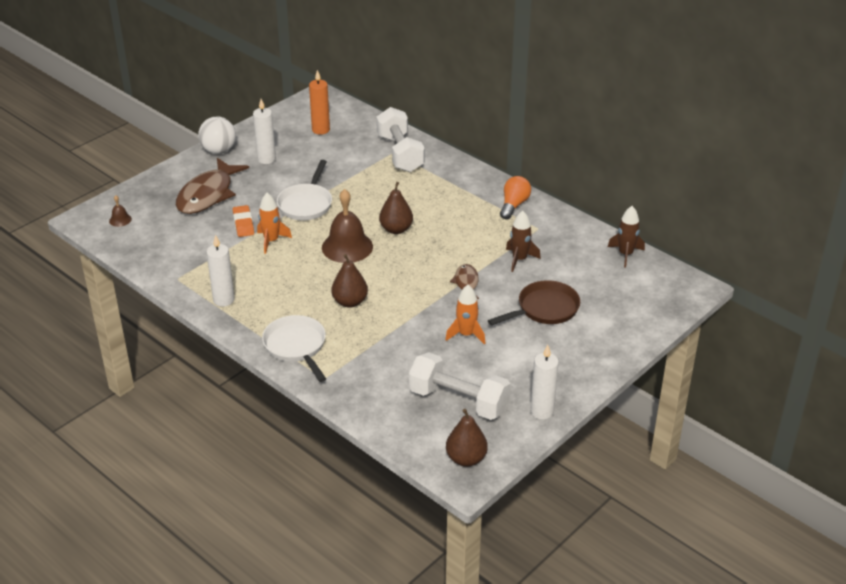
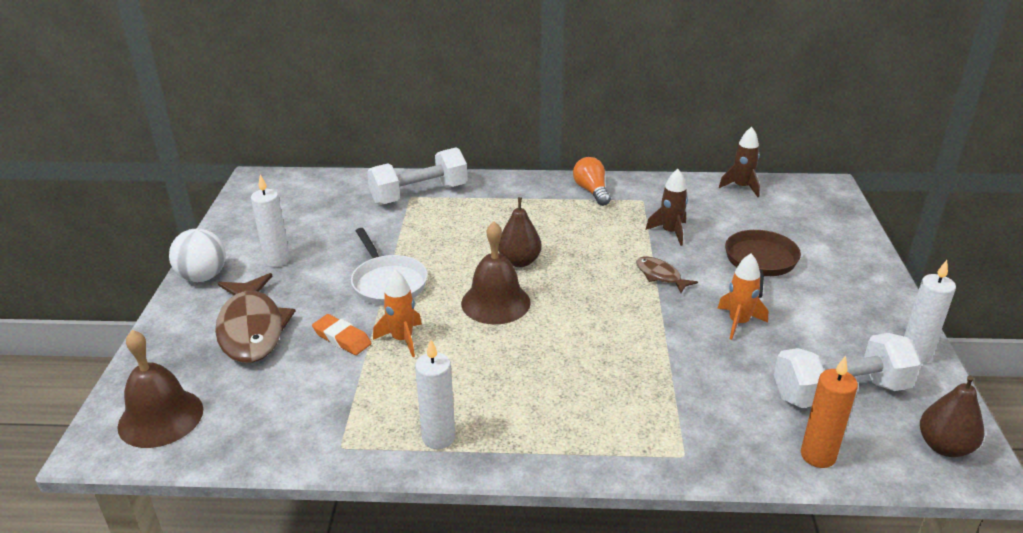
camera: 40 degrees left, 5 degrees down
(120, 220) = (160, 417): brown bell -> brown bell, size x2.26
(296, 346) = (602, 439): white pan -> none
(321, 130) = (302, 208): orange candle -> orange candle (818, 456)
(350, 302) = (583, 356): brown pear -> none
(400, 153) = (419, 194): white dumbbell -> white dumbbell turned 60 degrees counterclockwise

